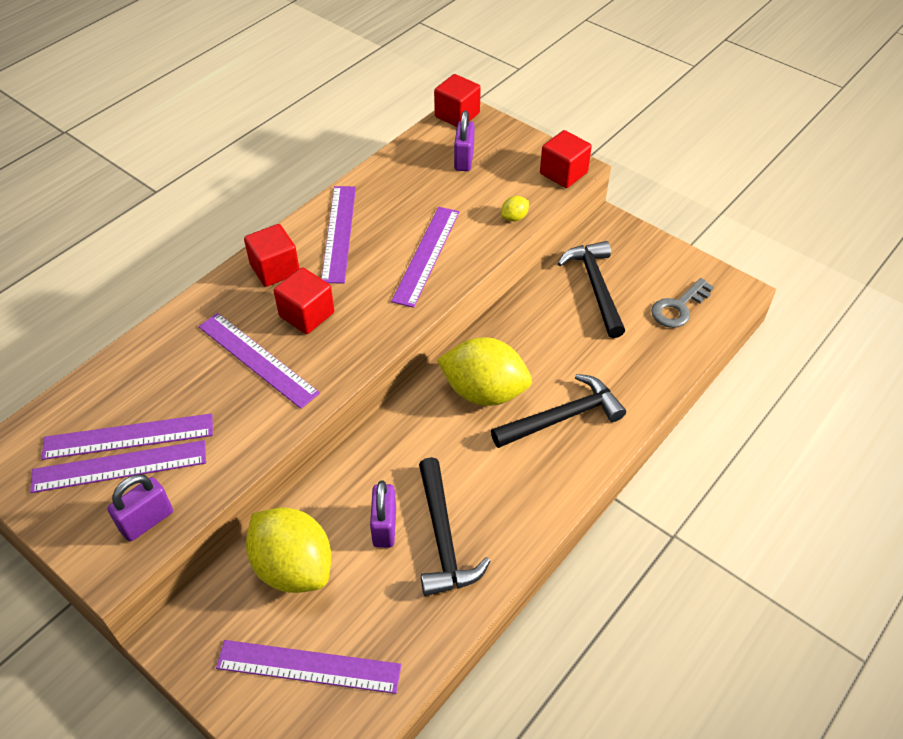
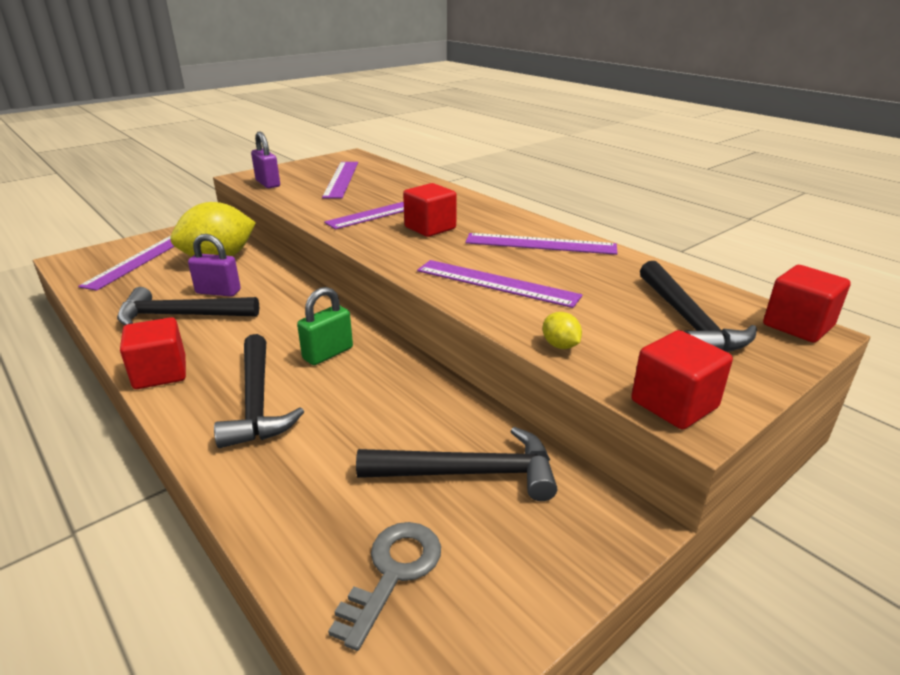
camera: 100 degrees right, 20 degrees down
(119, 467) = (318, 177): purple ruler -> none
(275, 269) = (493, 218): red cube -> red cube (160, 373)
(464, 160) = (687, 321): purple padlock -> black hammer
(484, 391) = (328, 353): yellow lemon -> green padlock
(678, 308) = (393, 572): grey key -> grey key turned 60 degrees clockwise

